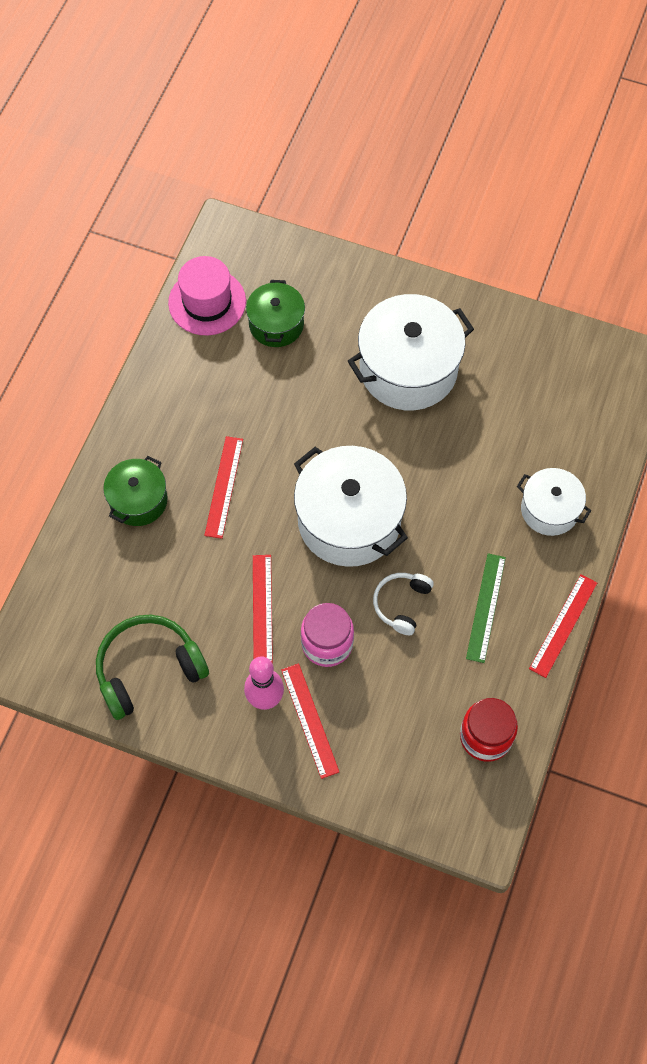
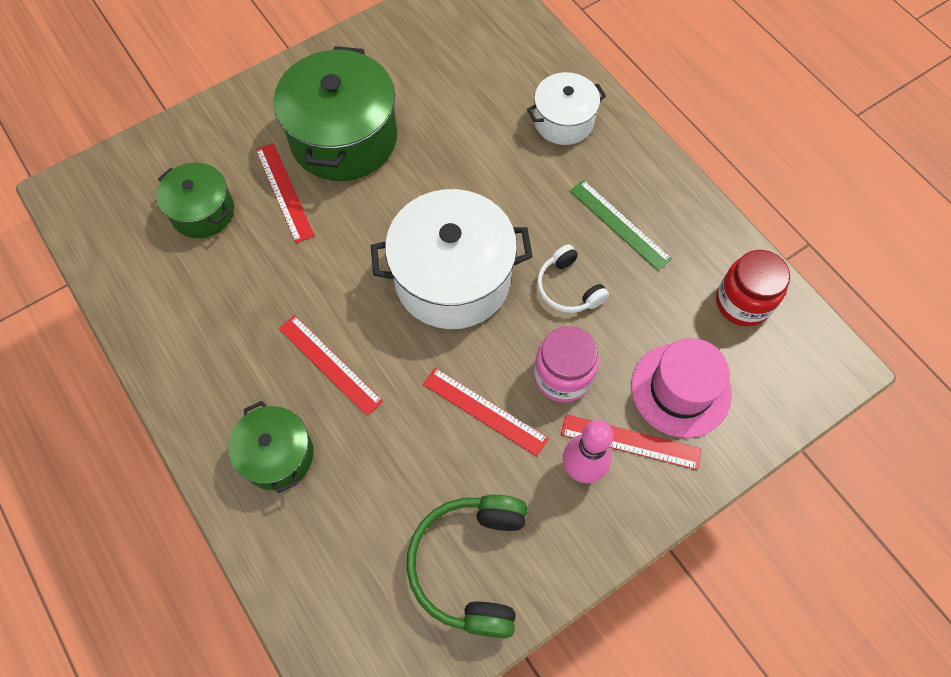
camera: 55 degrees left, 0 degrees up
(207, 302) = (123, 255): pink hat -> pink hat (680, 390)
(408, 369) = (344, 138): white pot -> green pot
(563, 625) = (677, 178): red ruler -> red ruler (284, 192)

